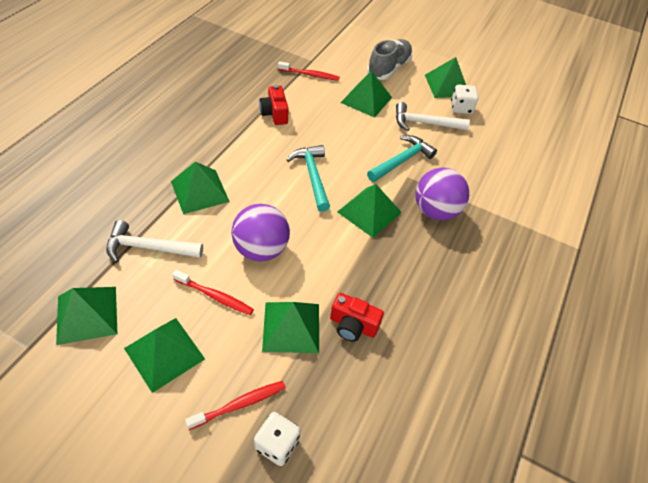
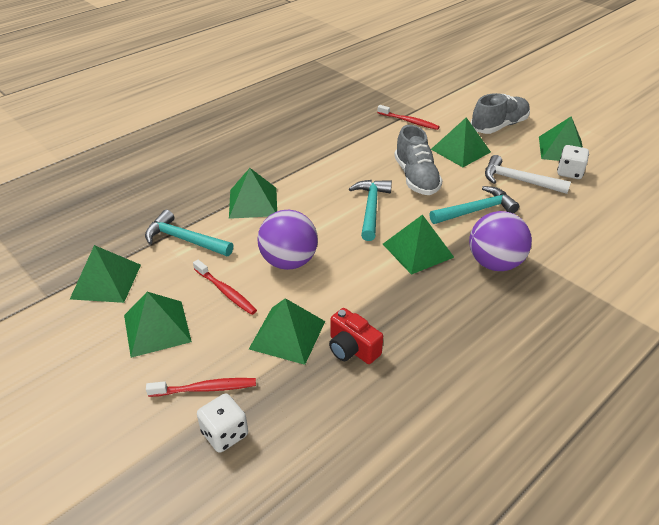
camera: 25 degrees right, 10 degrees down
(149, 247) = (185, 239): white hammer -> turquoise hammer
(274, 114) = (356, 149): red camera -> none
(339, 136) = (416, 178): none -> grey shoe

